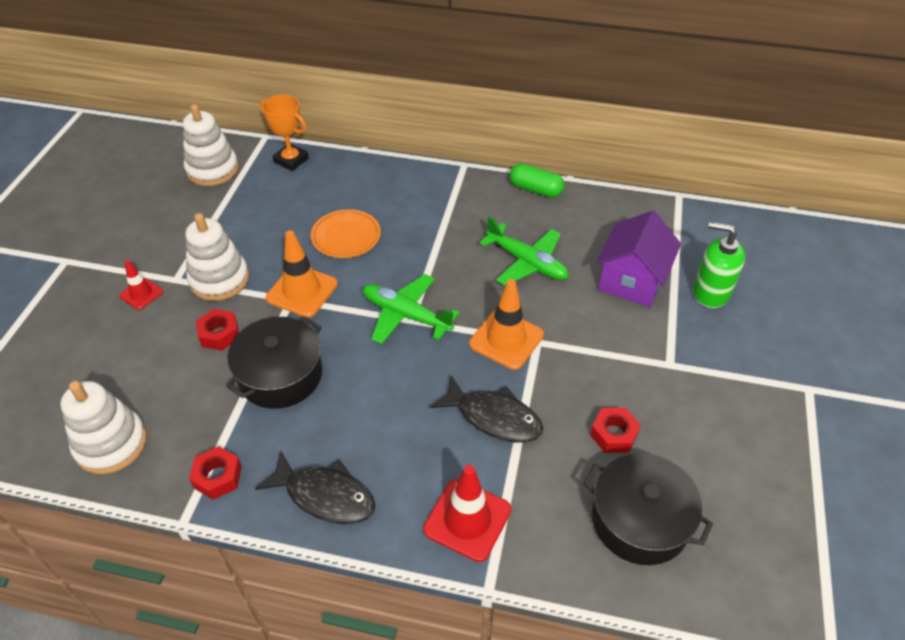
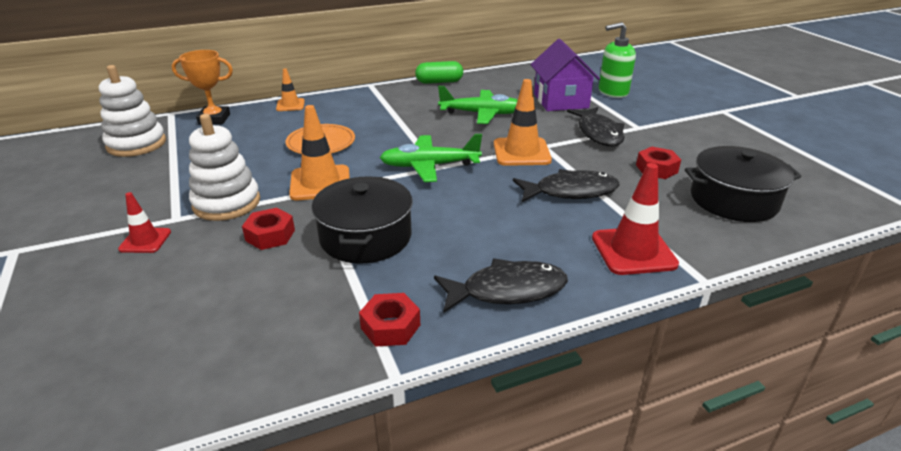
camera: 35 degrees left, 15 degrees down
(111, 444) = (236, 359): white stacking toy -> none
(366, 167) = (290, 105): none -> orange traffic cone
(614, 352) = (598, 133): none -> black fish

